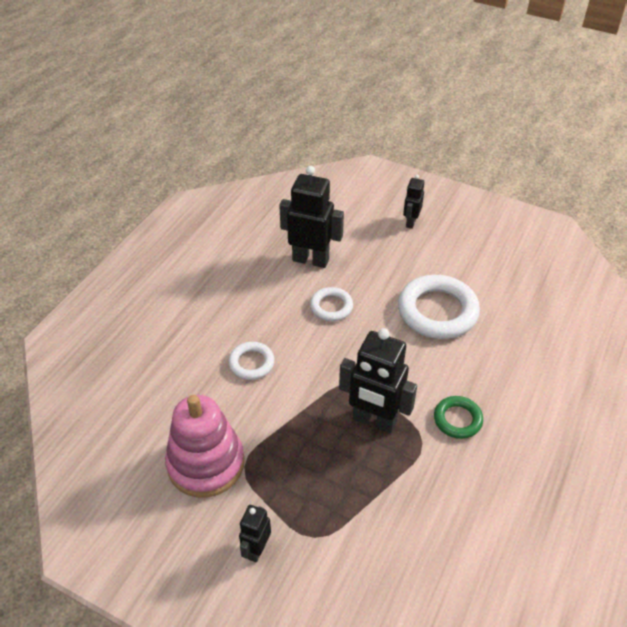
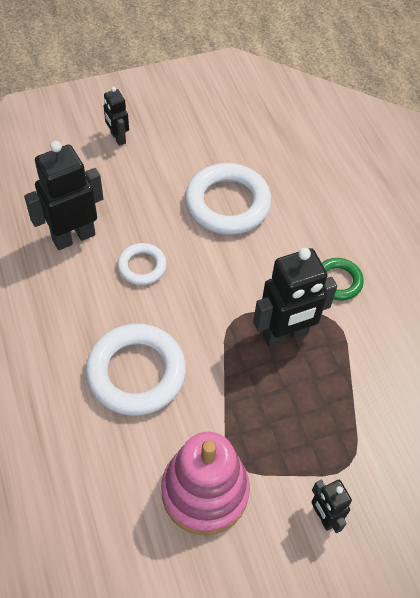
camera: 50 degrees left, 10 degrees up
(251, 363) = (136, 373): white ring -> white ring, size x1.86

